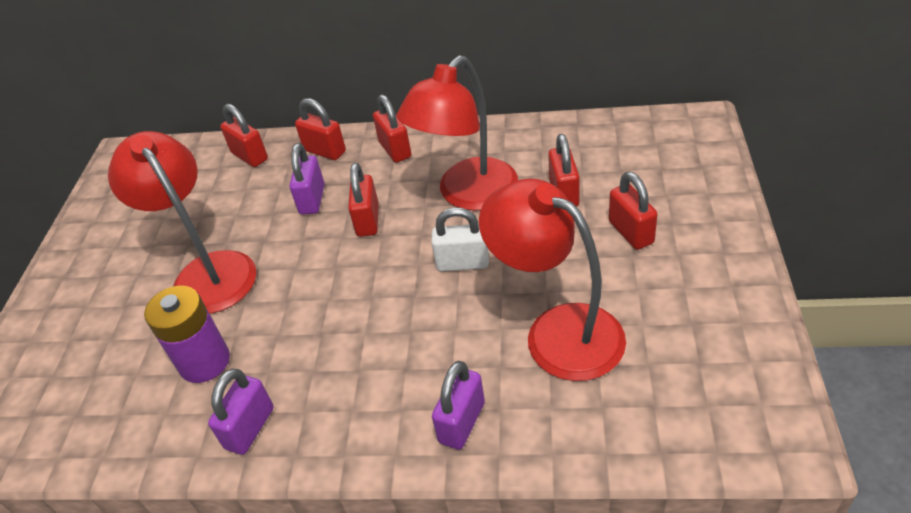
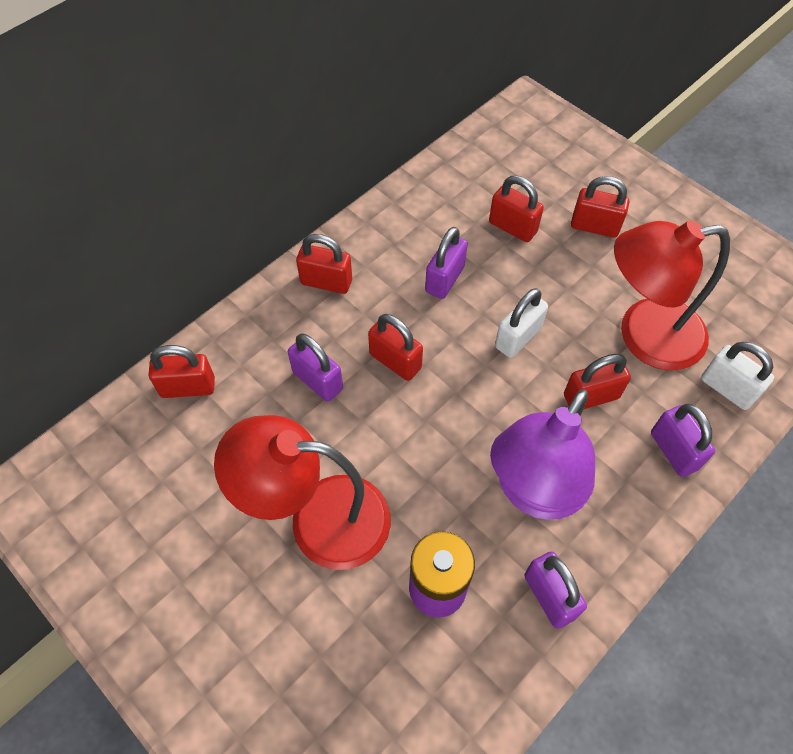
camera: 55 degrees left, 15 degrees up
(325, 151) = (260, 328): red padlock -> red padlock (591, 396)
(333, 361) = (534, 492): none -> purple lamp
(468, 195) = (444, 279): red lamp -> purple padlock
(571, 420) = (727, 388): none -> white padlock

